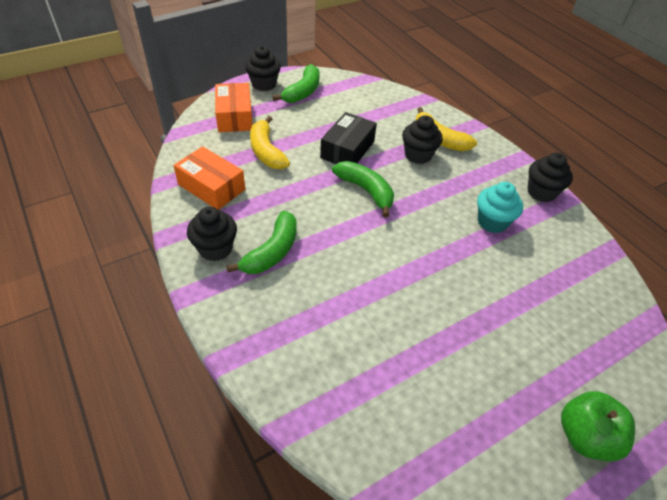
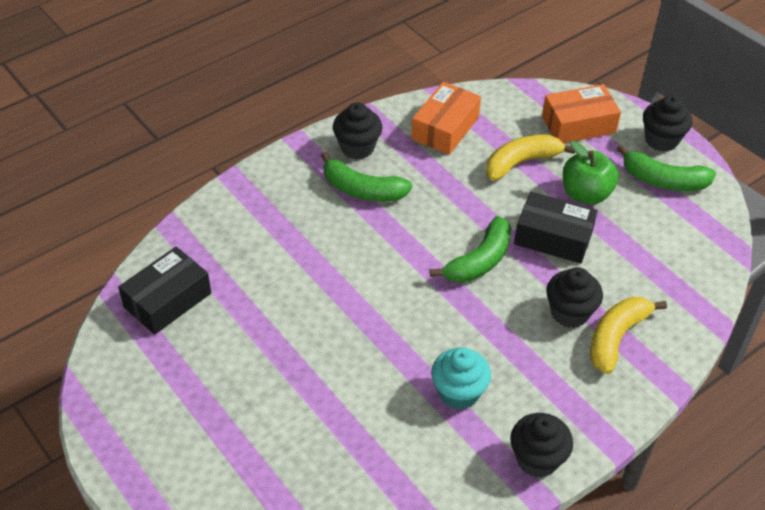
camera: 85 degrees right, 0 degrees up
(397, 434) = (167, 300): none -> black box
(585, 436) = (169, 451): green apple -> green apple (586, 194)

